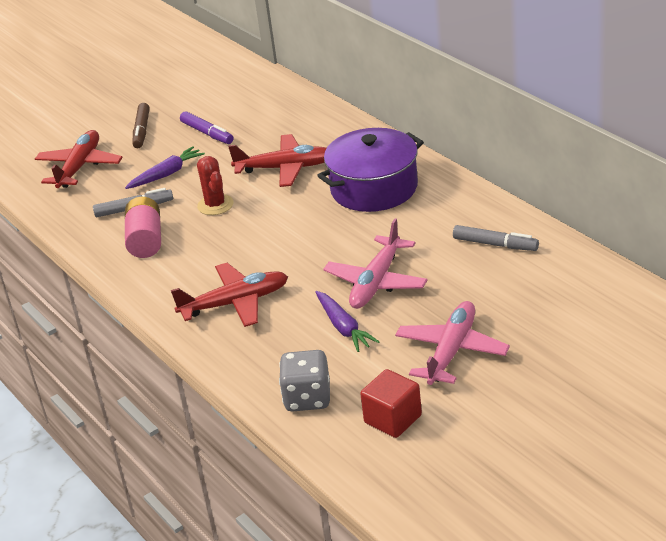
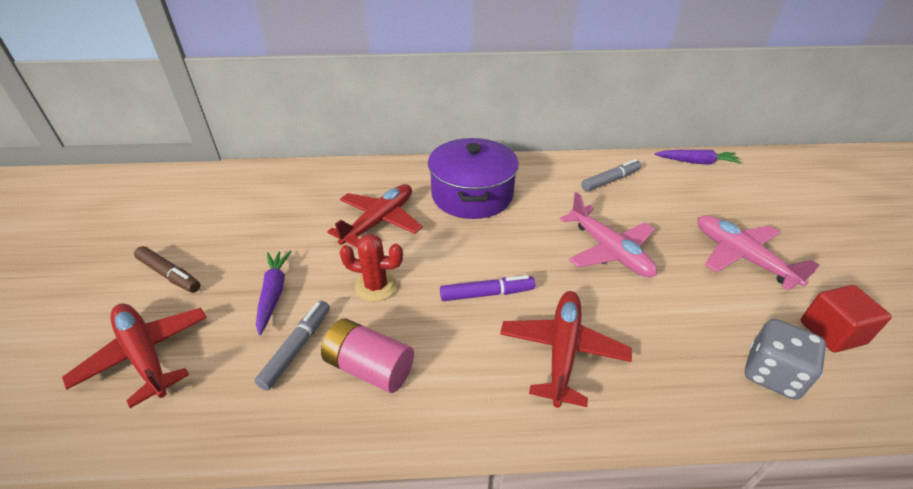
camera: 60 degrees left, 5 degrees up
(207, 133) = (252, 237): purple marker -> purple marker (487, 294)
(343, 327) = (664, 298): purple carrot -> purple carrot (696, 162)

